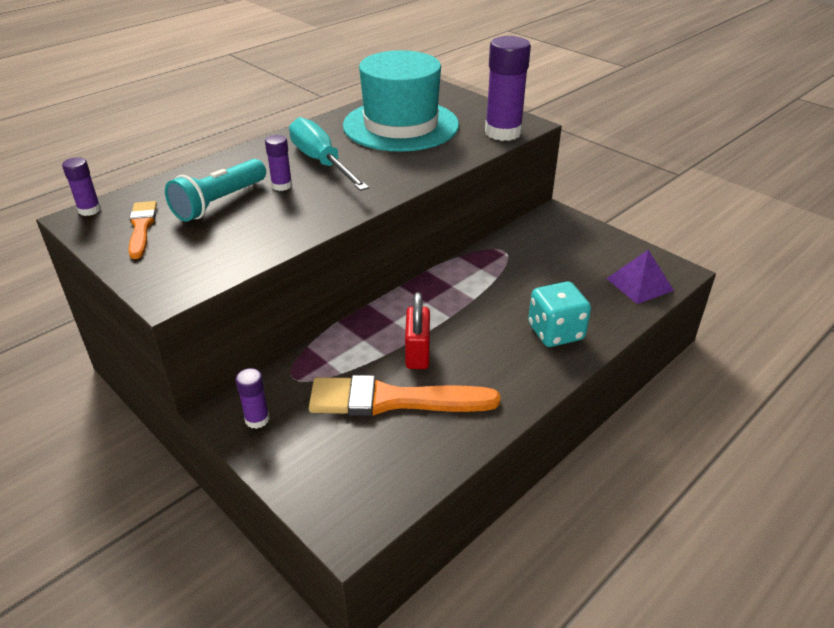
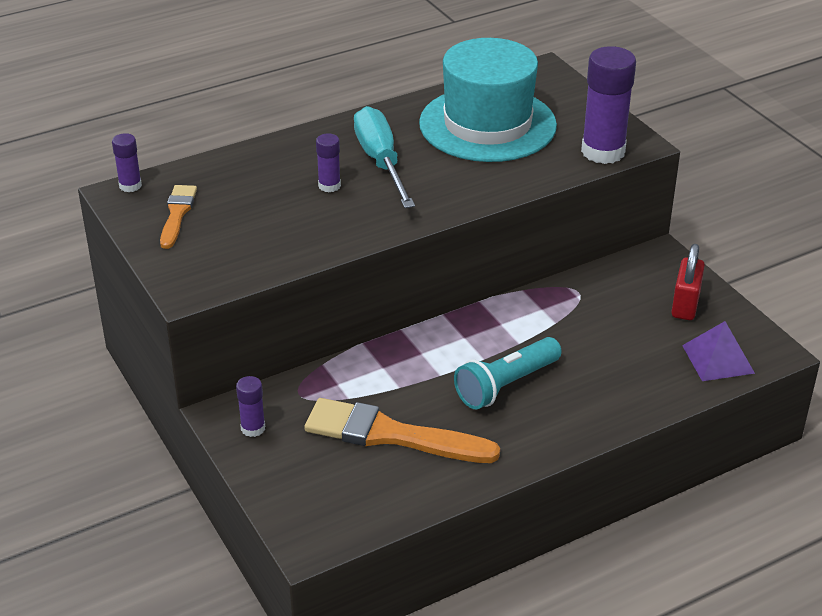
camera: 15 degrees right, 0 degrees up
(219, 202) = (259, 196): turquoise flashlight -> turquoise flashlight (506, 385)
(417, 353) = (433, 392): red padlock -> red padlock (685, 305)
(555, 332) = (592, 396): turquoise dice -> none

